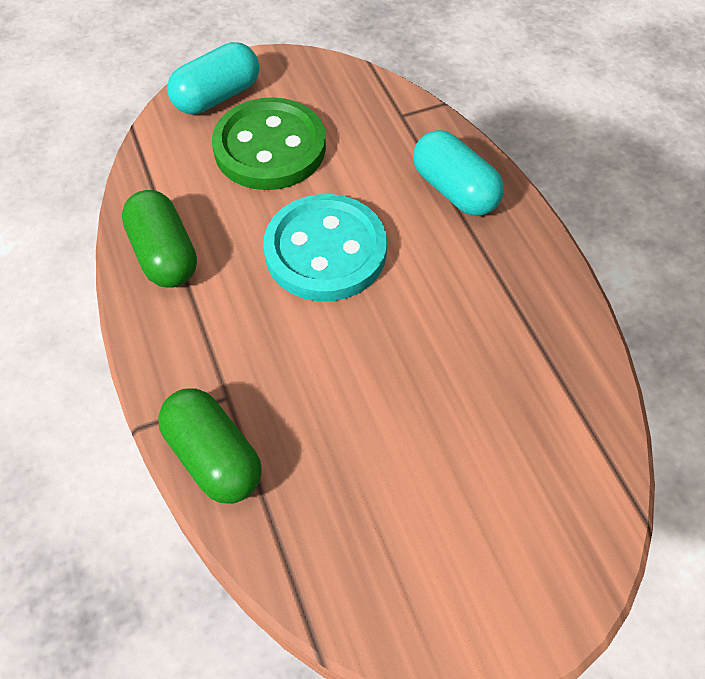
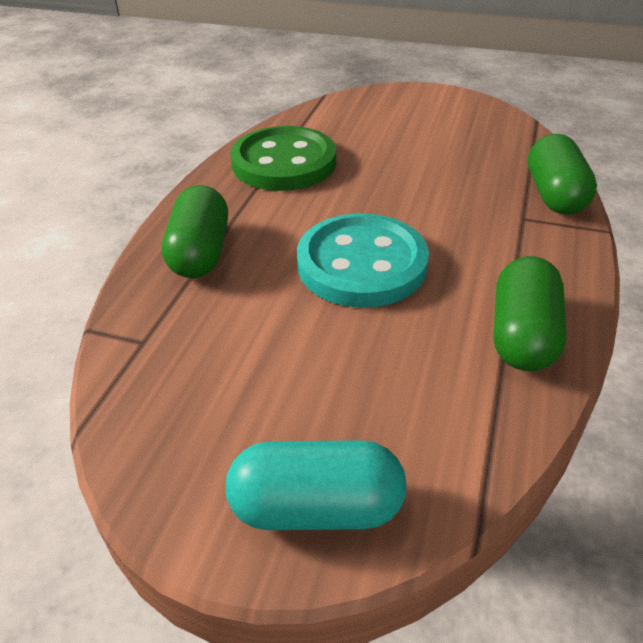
camera: 140 degrees left, 15 degrees down
(270, 148) = (318, 386): green button -> green button (284, 163)
(454, 190) = (200, 253): turquoise capsule -> green capsule

